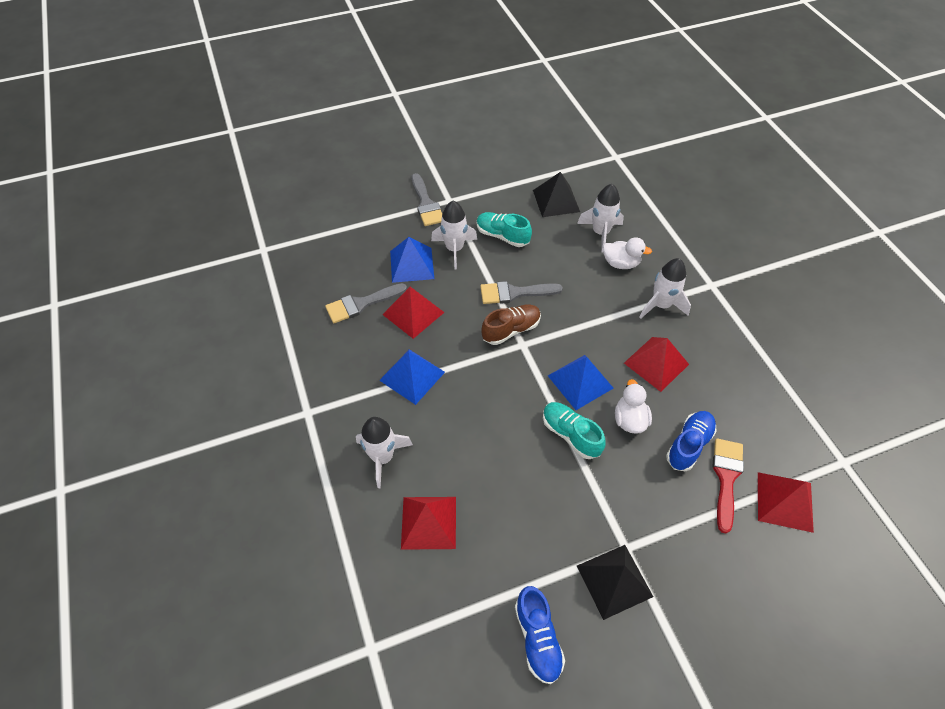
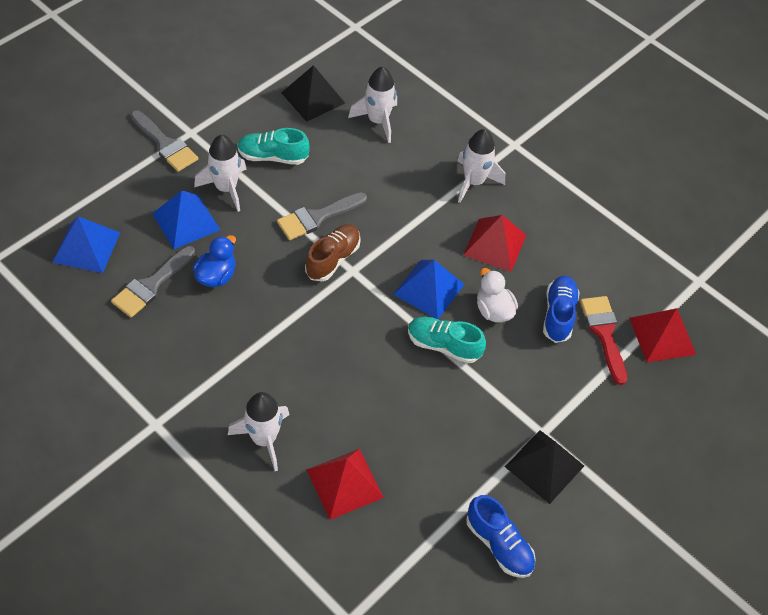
camera: 30 degrees left, 0 degrees up
(412, 376) = (251, 344): blue pyramid -> blue pyramid (86, 247)
(413, 313) = (216, 276): red pyramid -> blue duck
(620, 263) = (414, 149): white duck -> none

